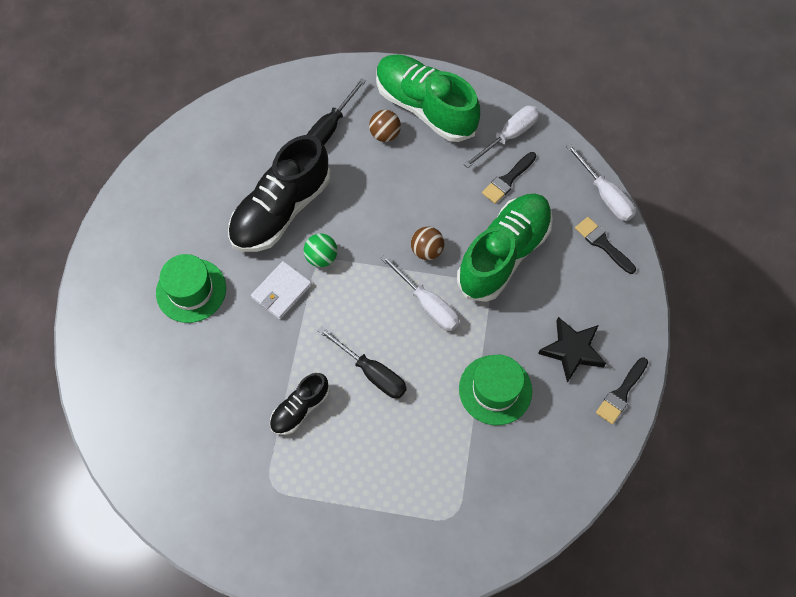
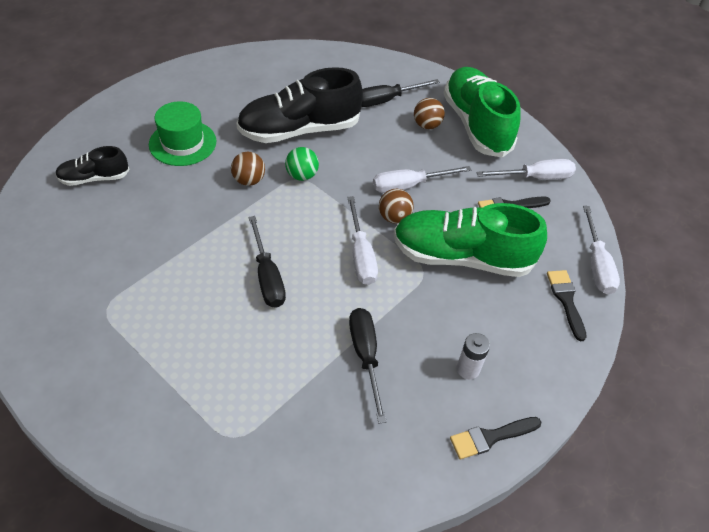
camera: 30 degrees right, 15 degrees down
(281, 291) = (249, 180): white wallet -> brown ball
(300, 408) = (184, 267): black shoe -> black shoe (94, 178)
(416, 210) = (409, 185): none -> white screwdriver
(495, 390) = (365, 356): green hat -> black screwdriver
(503, 254) = (461, 257): green shoe -> green shoe turned 150 degrees counterclockwise
(572, 350) = (468, 369): black star -> white battery

